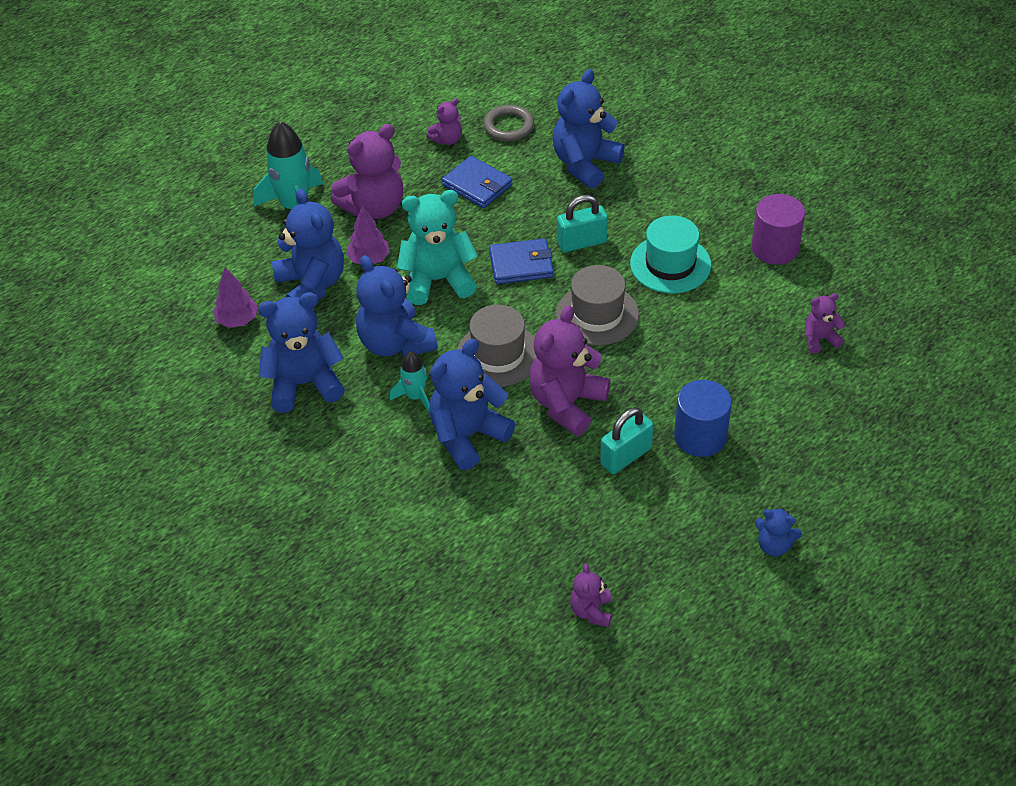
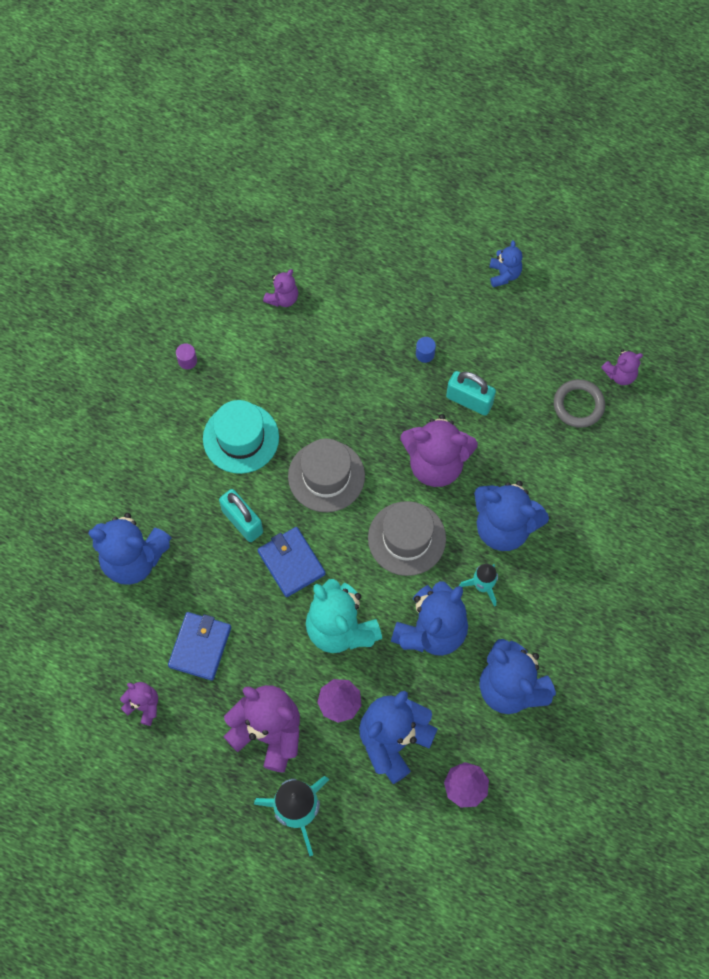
camera: 115 degrees left, 20 degrees up
(508, 126) = (102, 653): grey ring -> grey ring (578, 405)
(700, 436) = (425, 354): blue cylinder -> blue cylinder, size x0.43
(775, 248) = (187, 361): purple cylinder -> purple cylinder, size x0.43
(820, 339) = (283, 298): purple teddy bear -> purple teddy bear turned 105 degrees counterclockwise

